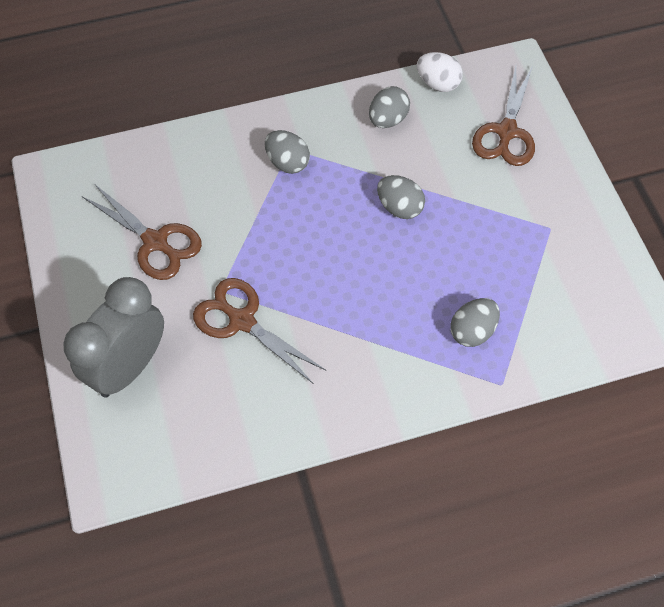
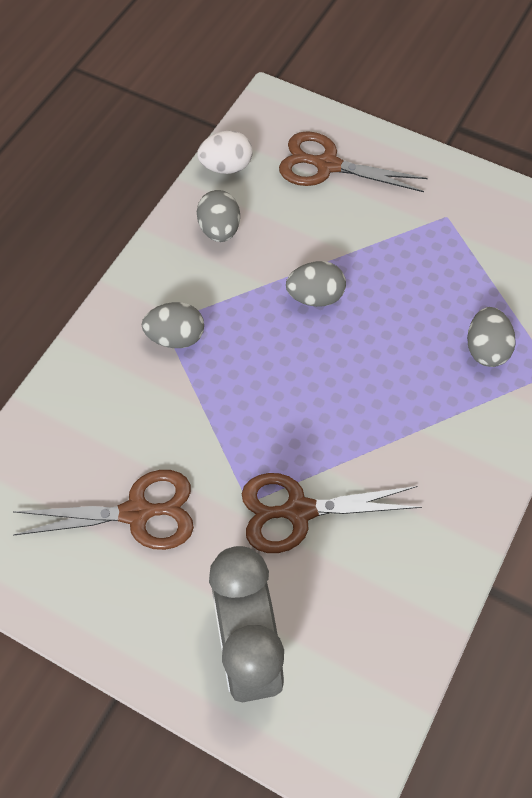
camera: 45 degrees left, 0 degrees up
(506, 132) = (327, 165): brown scissors -> brown scissors turned 135 degrees clockwise

